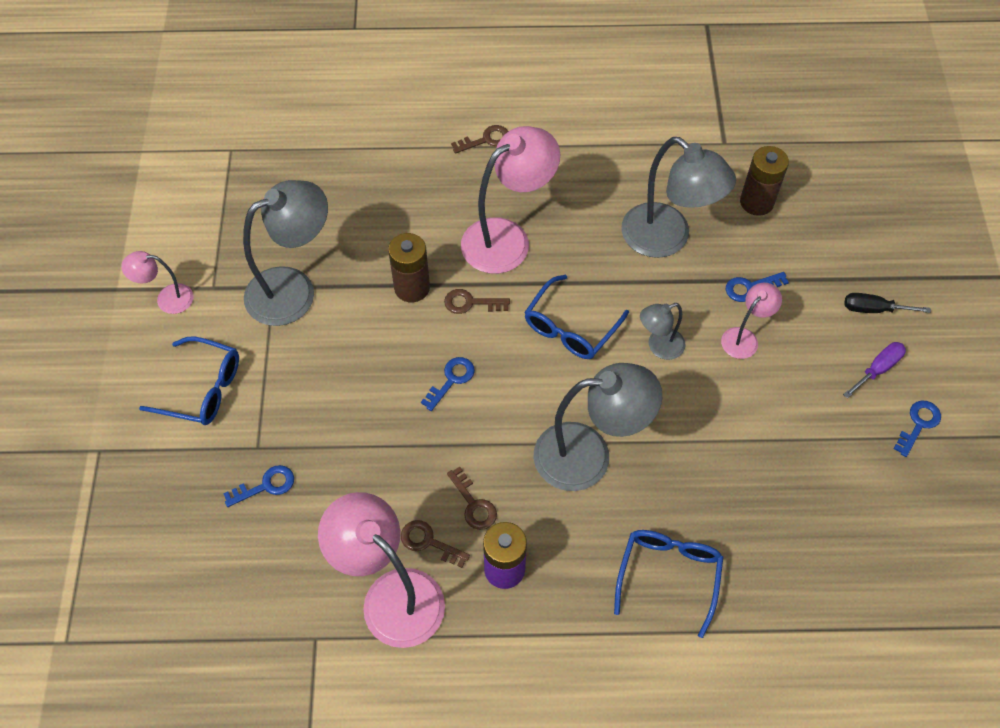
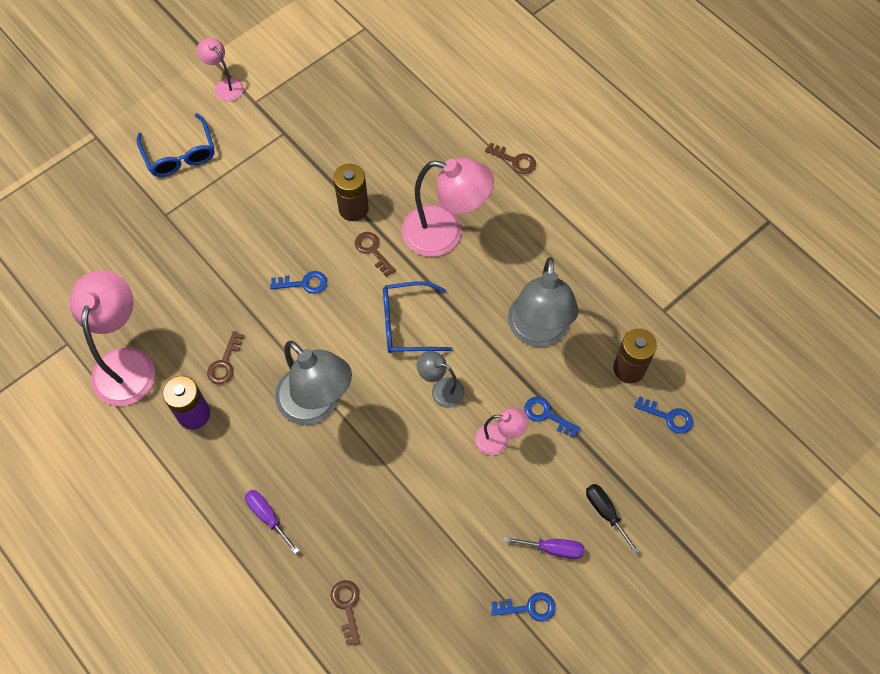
camera: 50 degrees right, 5 degrees up
(266, 485) = (143, 239): blue key -> blue key (668, 417)
(294, 289) = (292, 145): grey lamp -> none
(428, 542) = (177, 357): brown key -> brown key (347, 606)
(668, 575) = (267, 516): blue glasses -> purple screwdriver

